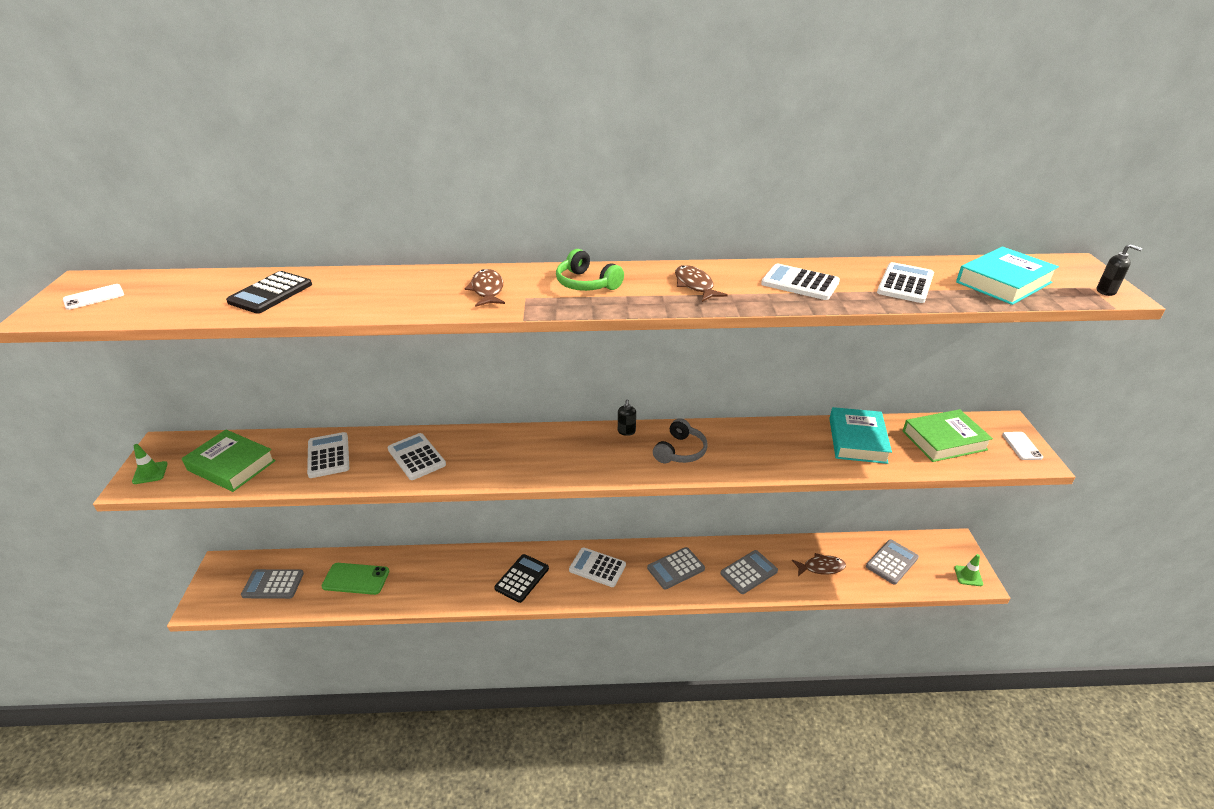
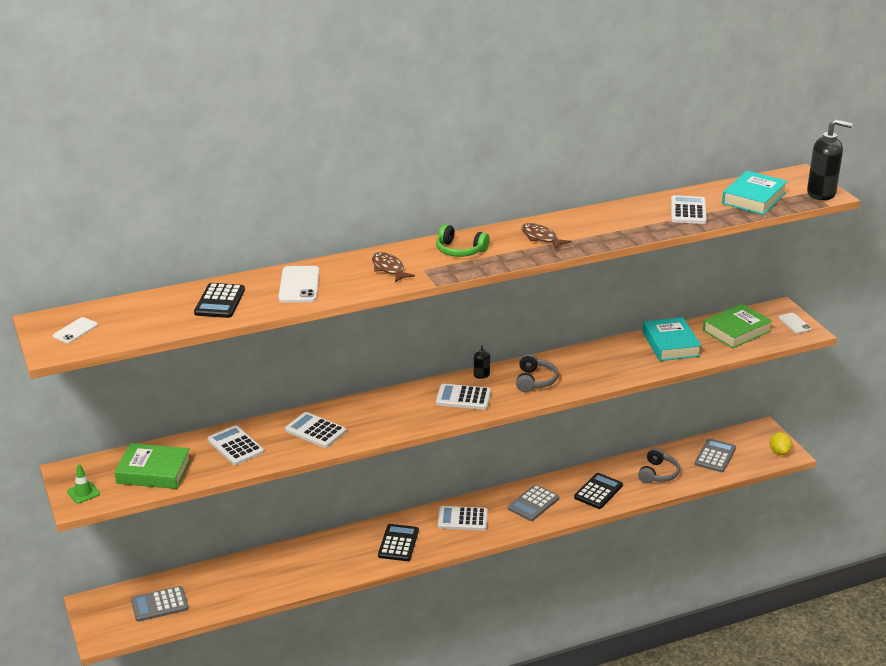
camera: 20 degrees left, 5 degrees down
(356, 579) = (239, 581): green phone -> none
(372, 290) = (299, 285): none -> white phone
(749, 572) = (598, 491): grey calculator -> black calculator
(800, 283) = (615, 223): white calculator -> white calculator (463, 398)
(821, 567) = (658, 473): brown fish -> grey headphones
(968, 576) = (779, 452): green traffic cone -> yellow lemon
(1106, 291) = (821, 193): black soap dispenser -> black soap dispenser, size x2.15

